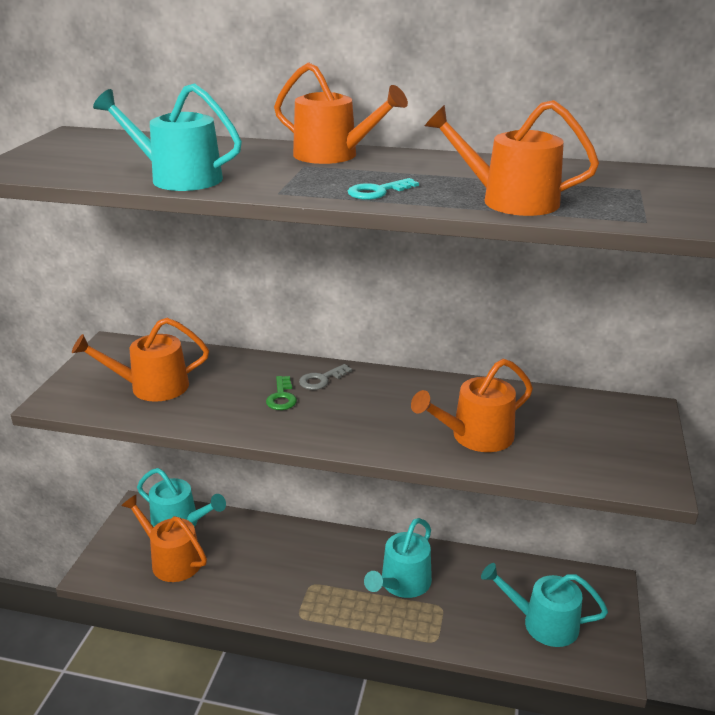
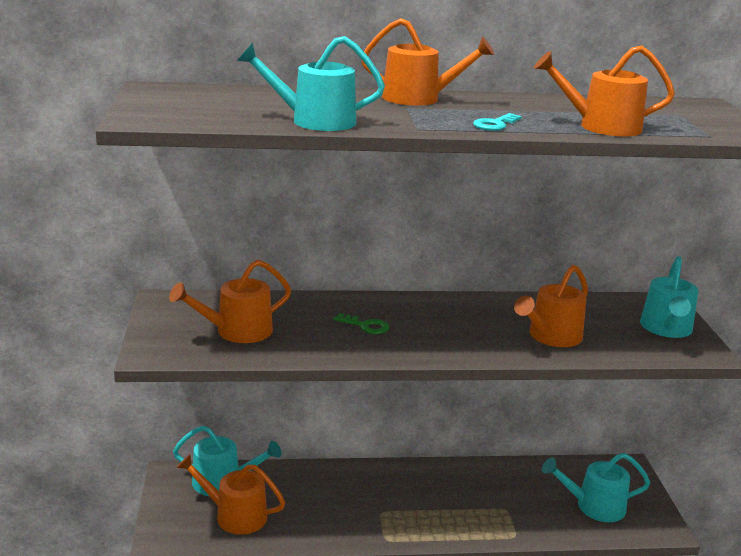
camera: 20 degrees left, 5 degrees down
(281, 397) = (366, 326): green key -> green key turned 45 degrees counterclockwise
(321, 380) = (389, 308): grey key -> none
(402, 583) = (462, 497): turquoise watering can -> turquoise watering can (666, 328)

